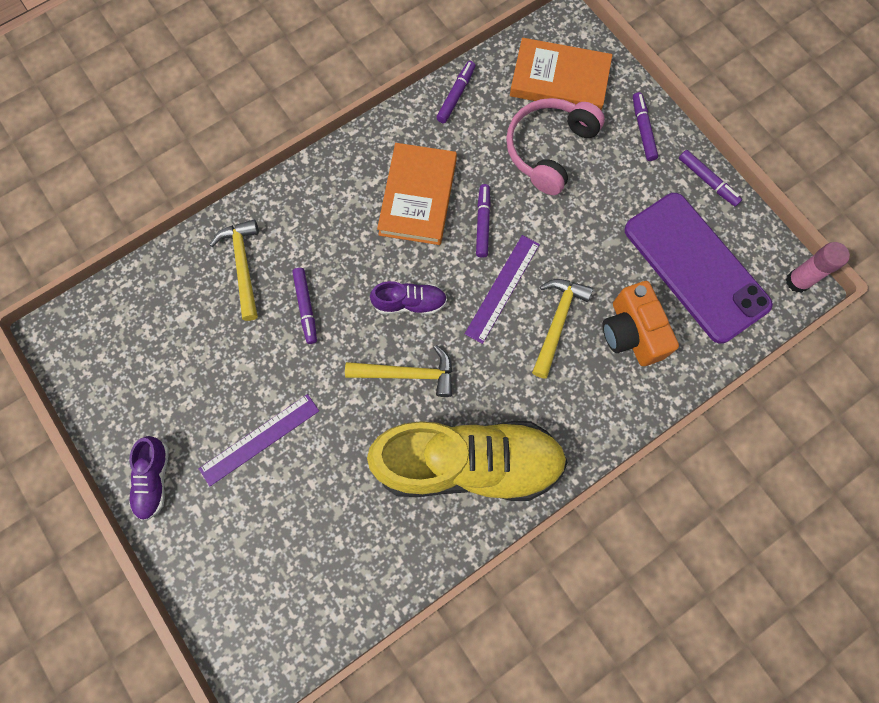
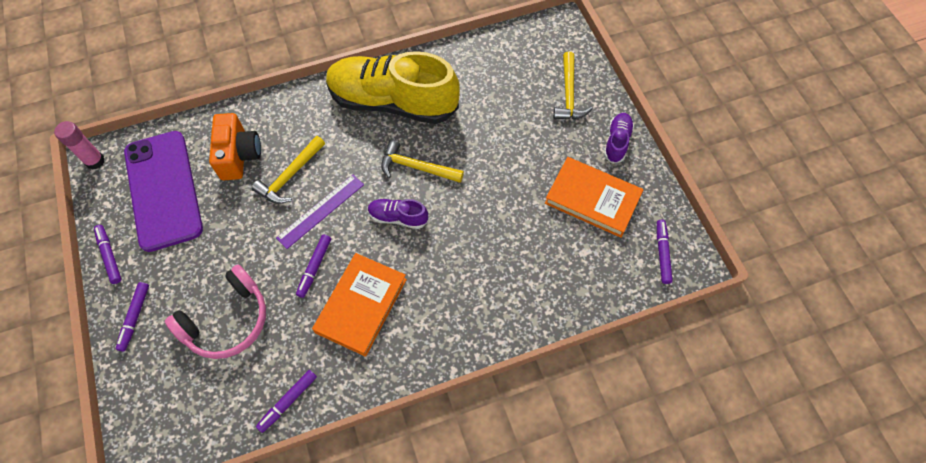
camera: 165 degrees left, 10 degrees down
(243, 266) = (528, 282): yellow hammer -> yellow hammer (569, 94)
(259, 439) = (536, 150): purple ruler -> none
(306, 307) = (482, 234): purple marker -> purple marker (662, 253)
(559, 80) = (182, 391): orange book -> orange book (592, 199)

